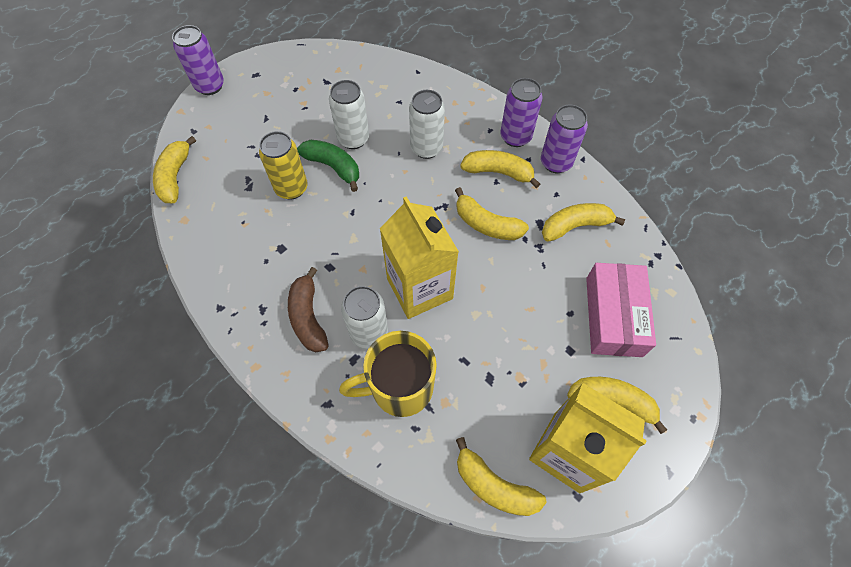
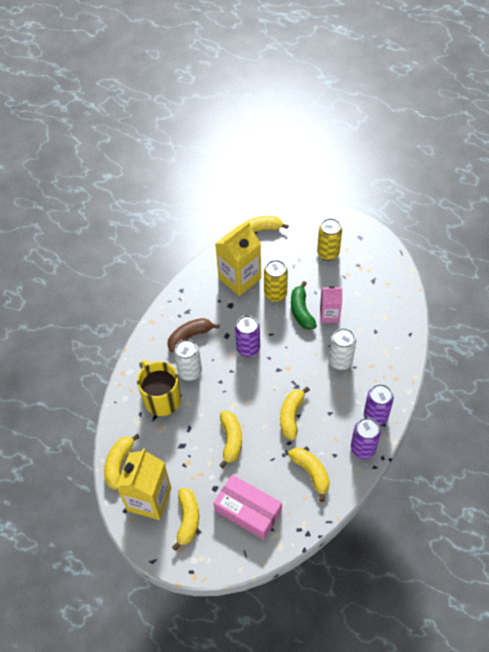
camera: 75 degrees right, 5 degrees down
(210, 86) = (338, 216): purple can -> purple can (248, 348)
(259, 112) = (328, 253): none -> yellow can
(333, 167) = (301, 311): green banana -> green banana turned 150 degrees clockwise
(353, 139) = (329, 314): white can -> pink carton
(419, 288) = (229, 389): yellow carton -> yellow carton (239, 278)
(498, 172) = (338, 412): yellow banana -> yellow banana (231, 440)
(613, 316) = (248, 510): pink box -> pink box turned 45 degrees clockwise

